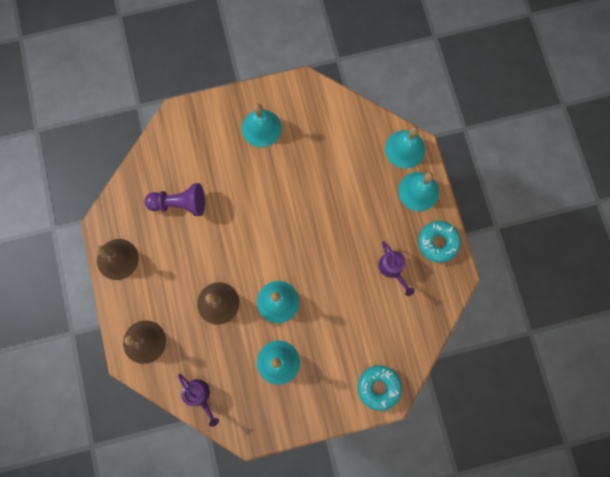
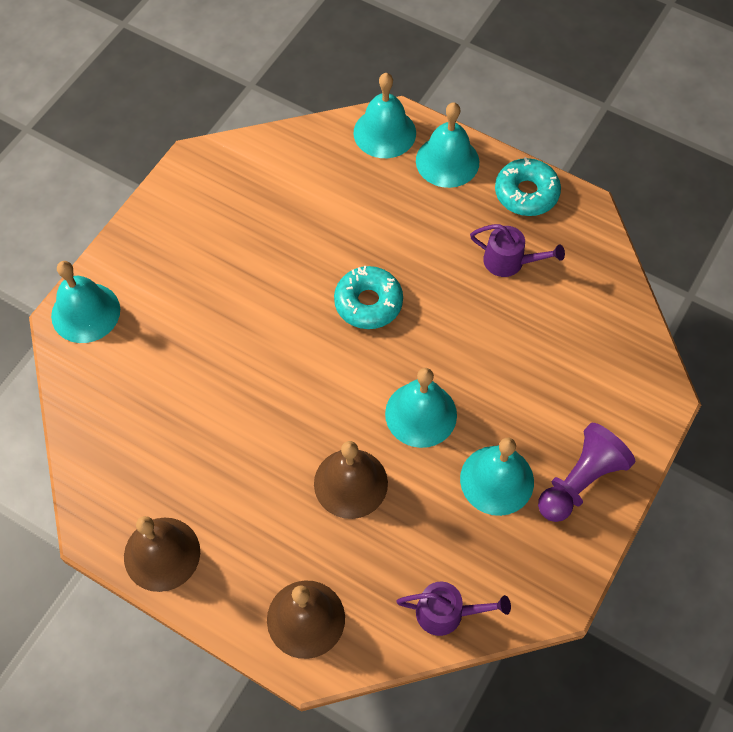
camera: 45 degrees left, 15 degrees down
(179, 204) = (177, 415): purple pawn -> purple pawn (580, 481)
(261, 128) = (192, 246): turquoise bell -> turquoise bell (85, 312)
(378, 387) = (637, 397): turquoise donut -> turquoise donut (368, 303)

